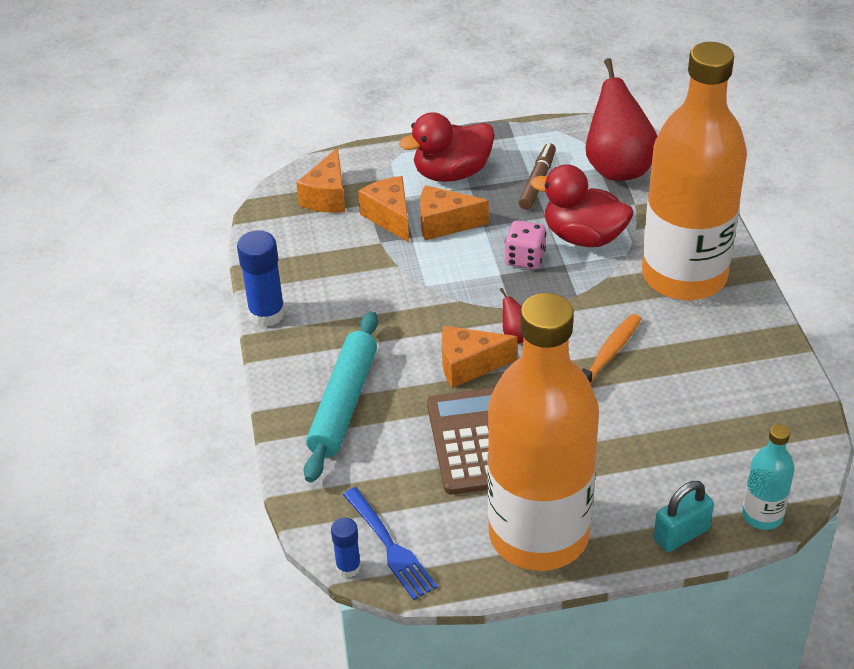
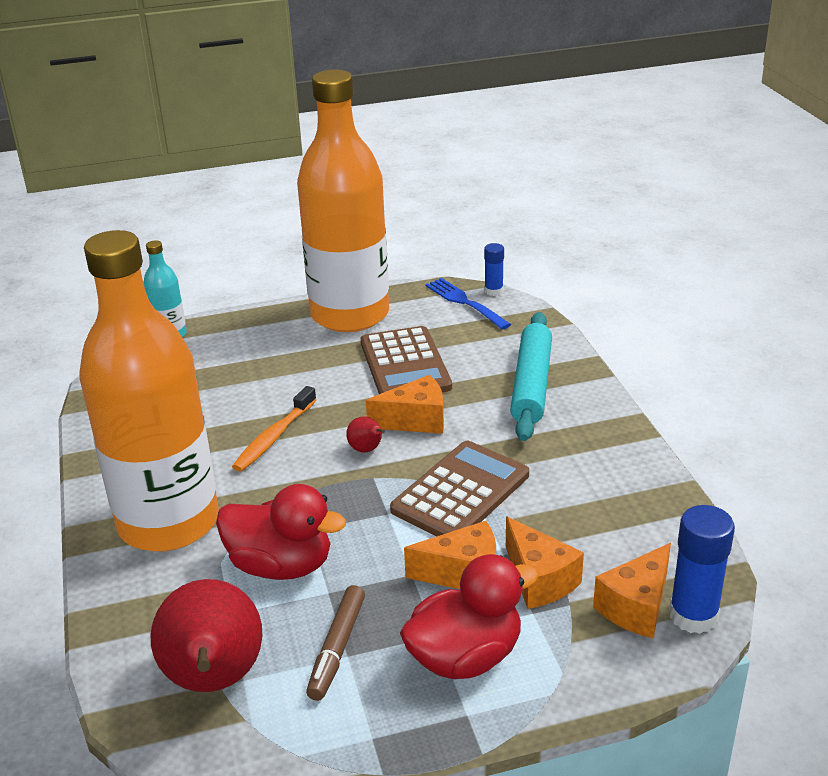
camera: 175 degrees right, 10 degrees down
(267, 314) = (644, 455): blue glue stick -> blue glue stick (693, 615)
(327, 197) = (636, 607): orange cheese -> orange cheese turned 150 degrees counterclockwise
(436, 288) = (460, 492): none -> brown calculator
(525, 258) = (357, 533): pink dice -> none
(681, 534) = (238, 321): turquoise padlock -> none

